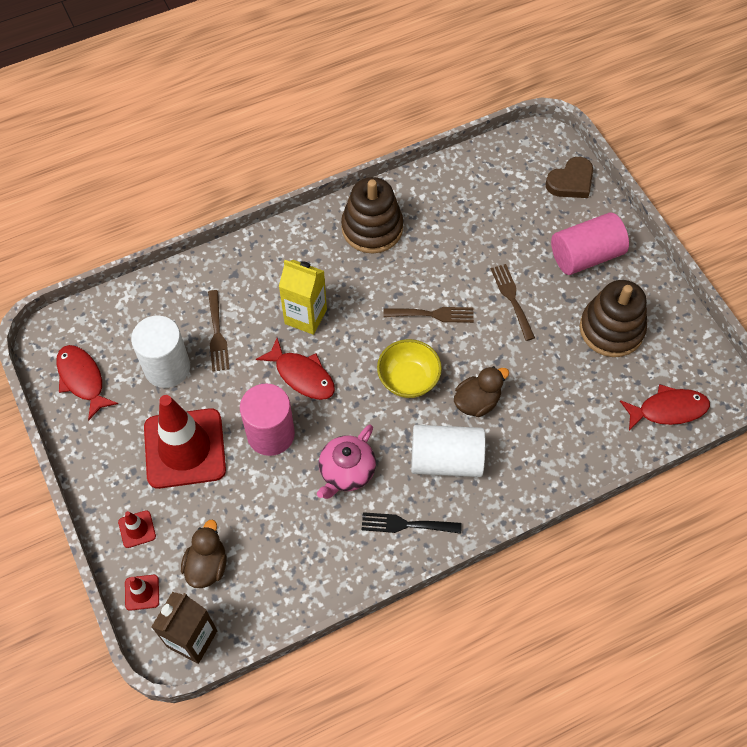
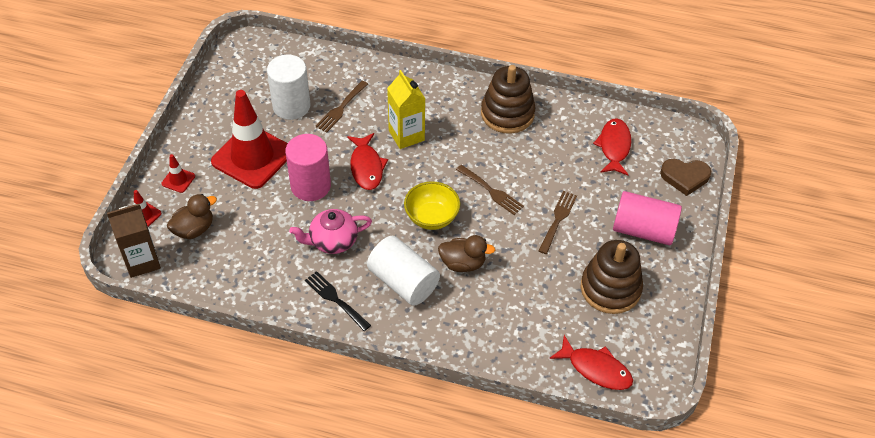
camera: 40 degrees right, 10 degrees down
(82, 379) = (237, 79): red fish -> red fish (614, 147)

